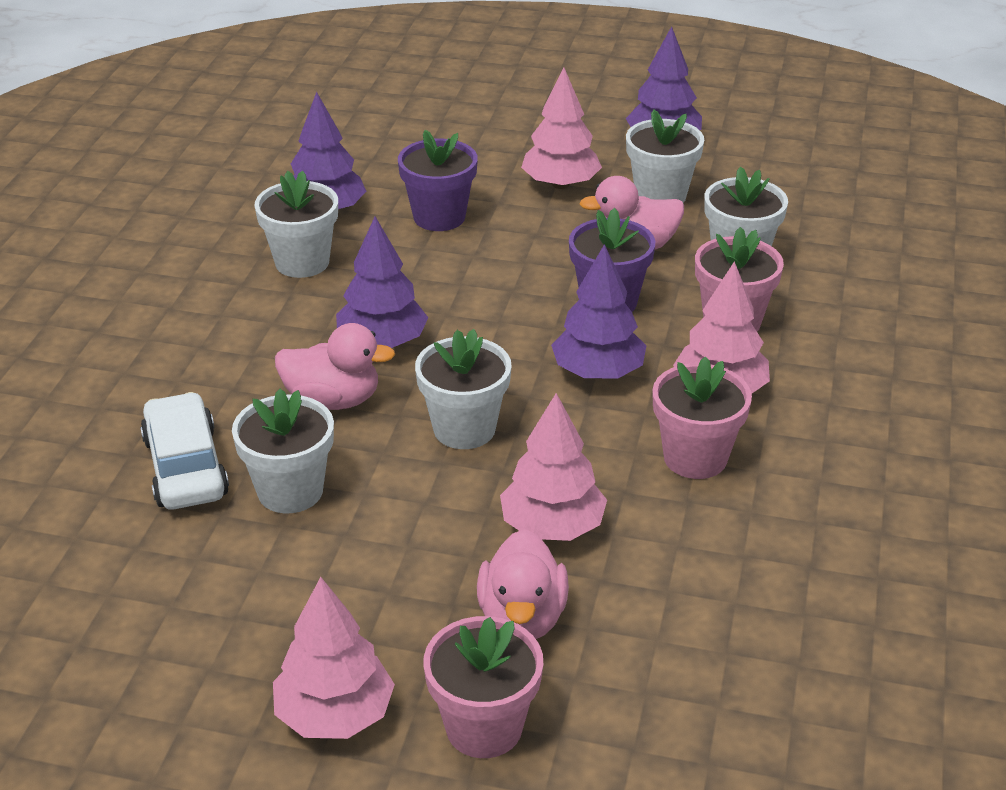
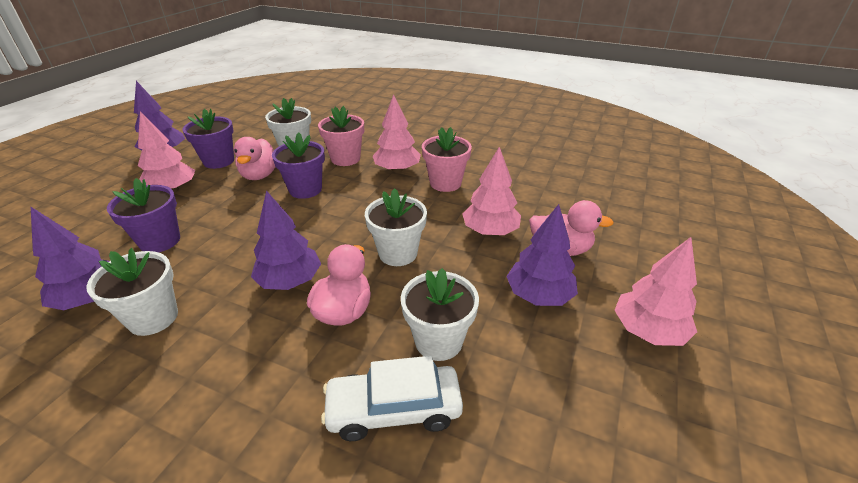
camera: 80 degrees left, 0 degrees up
(484, 727) = (641, 271): pink flower pot -> none
(598, 372) = (366, 201): purple tree -> purple tree (539, 295)
(660, 196) = (219, 161): white flower pot -> purple flower pot

